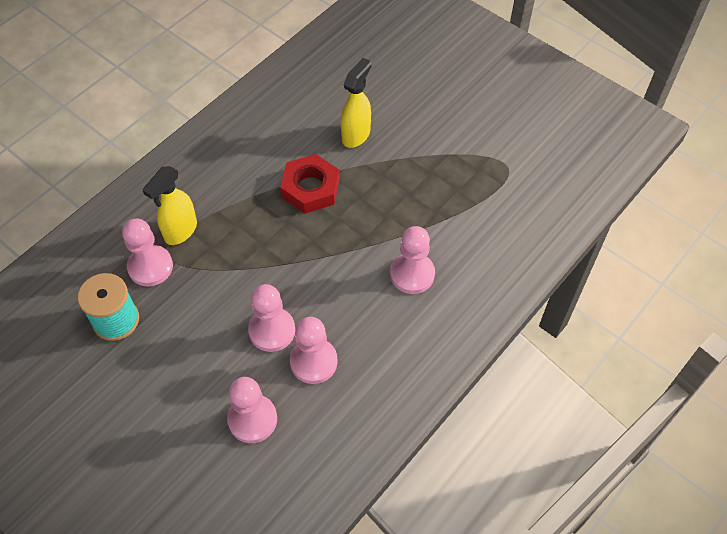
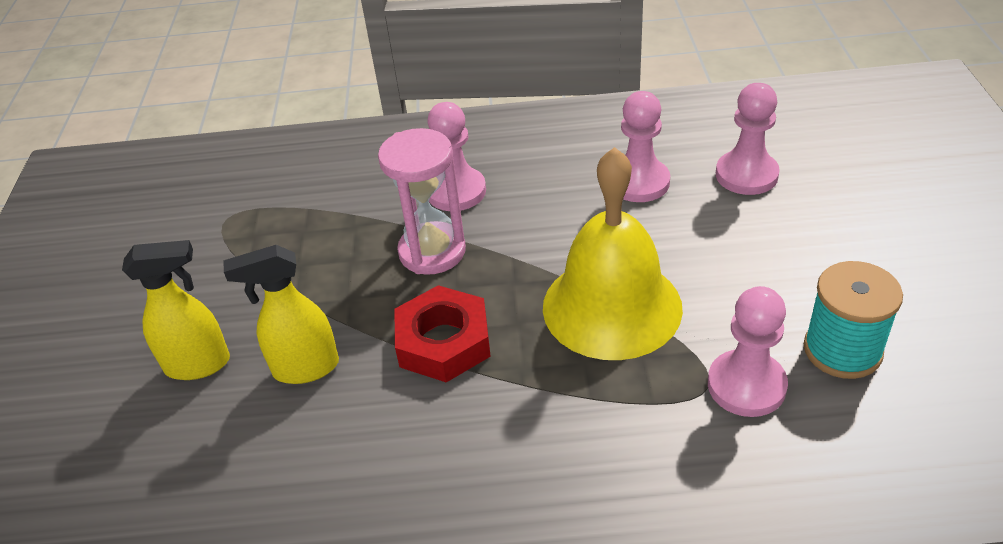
camera: 130 degrees left, 15 degrees down
(180, 231) = (665, 405): yellow spray bottle -> yellow spray bottle (199, 364)
(249, 263) = (612, 307): none -> yellow bell
(272, 330) = (654, 229): pink pawn -> none
(375, 228) = (432, 252): none -> pink hourglass

